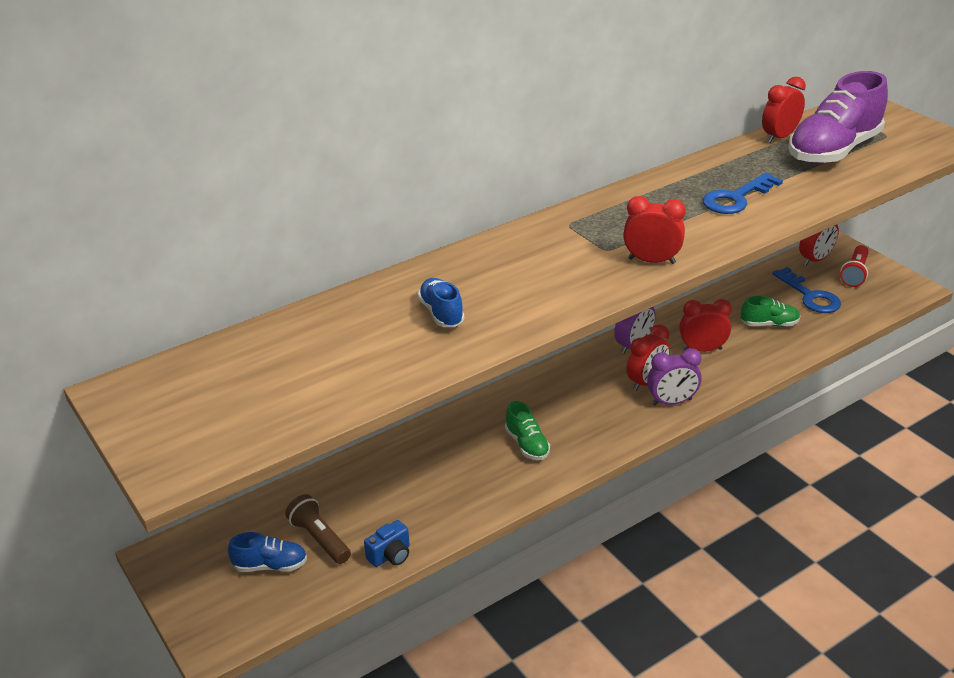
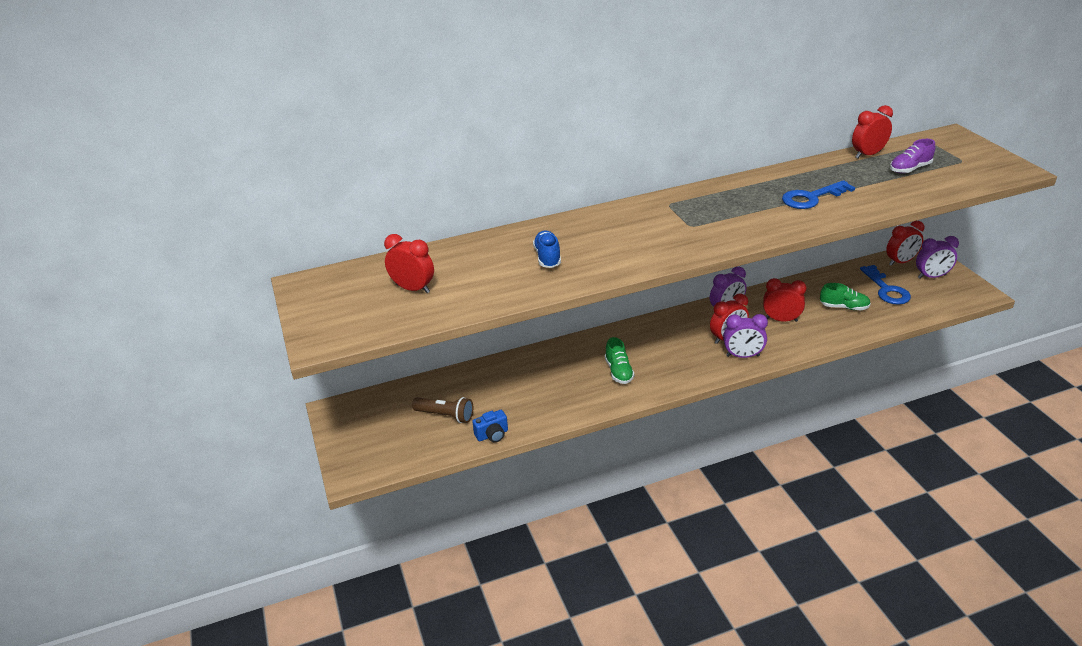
camera: 15 degrees right, 0 degrees up
(270, 565) = (406, 428): blue shoe -> none
(319, 539) = (445, 415): brown flashlight -> brown flashlight turned 135 degrees clockwise
(651, 261) = (723, 237): red clock -> red clock (413, 289)
(833, 151) = (910, 169): purple shoe -> purple shoe, size x0.48
(855, 274) = (931, 276): red flashlight -> purple clock

